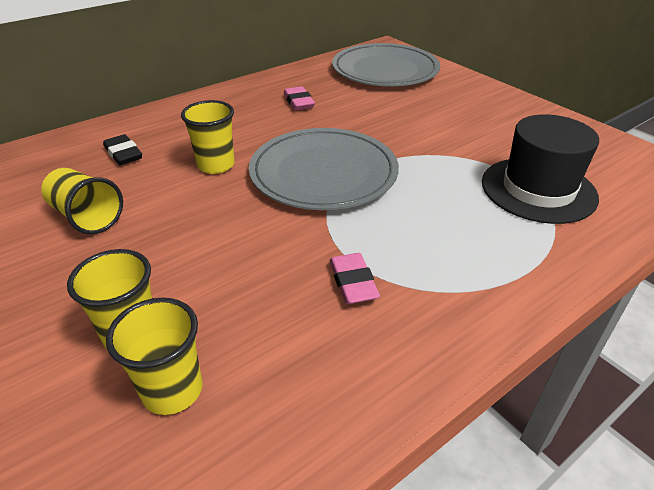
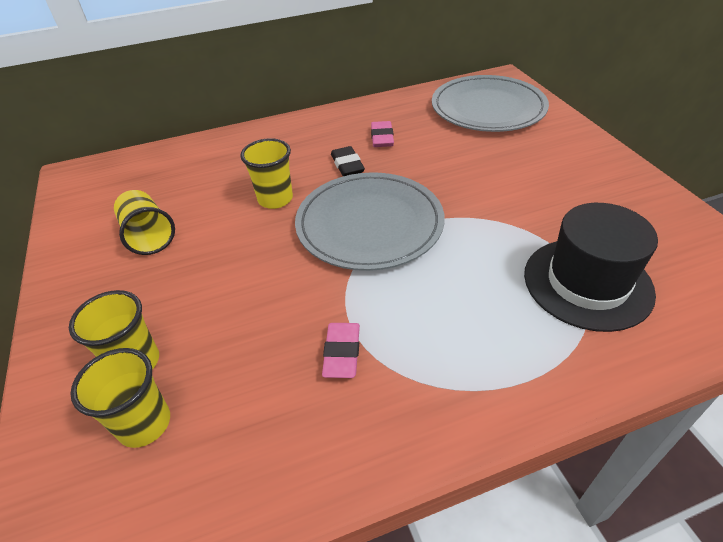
camera: 20 degrees right, 5 degrees up
(123, 154) = (203, 175): black eraser -> black eraser (347, 165)

